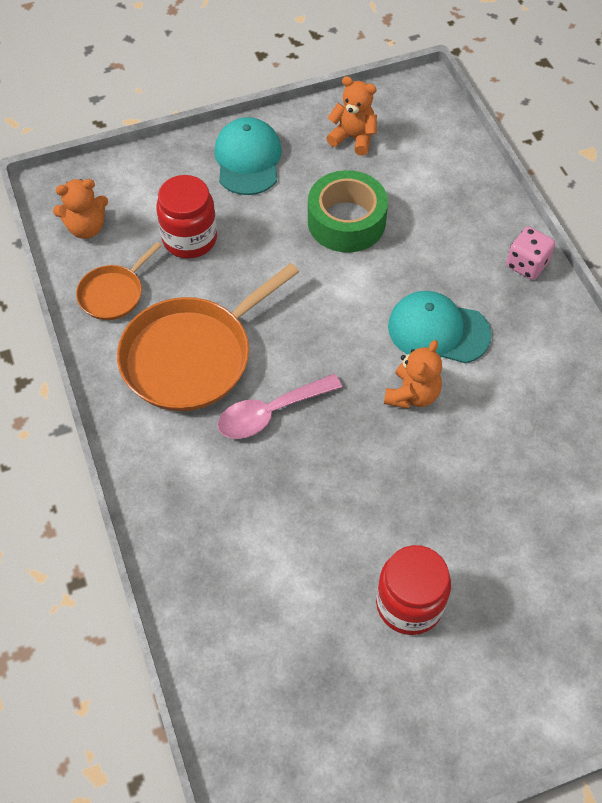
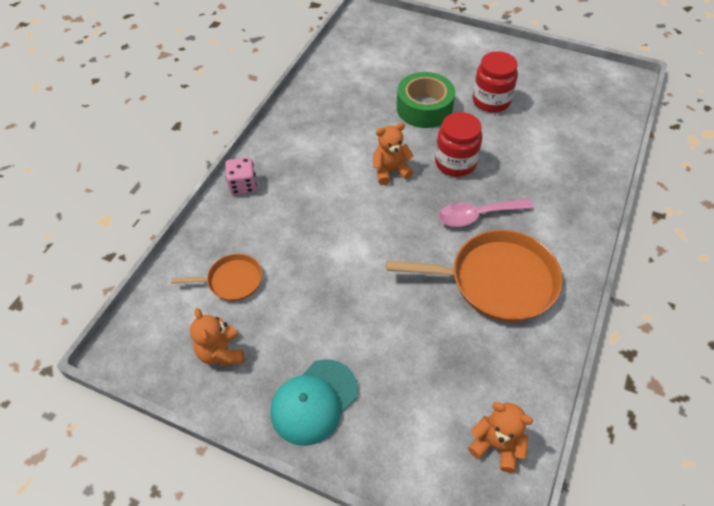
camera: 135 degrees left, 5 degrees down
(113, 293) = (517, 366): orange pan -> orange pan (232, 281)
(189, 239) = (424, 367): red jar -> red jar (455, 163)
(271, 412) = (478, 215): pink spoon -> pink spoon turned 150 degrees clockwise
(346, 221) = (306, 292): green tape -> green tape (424, 108)
(438, 330) = (337, 189): turquoise cap -> none

